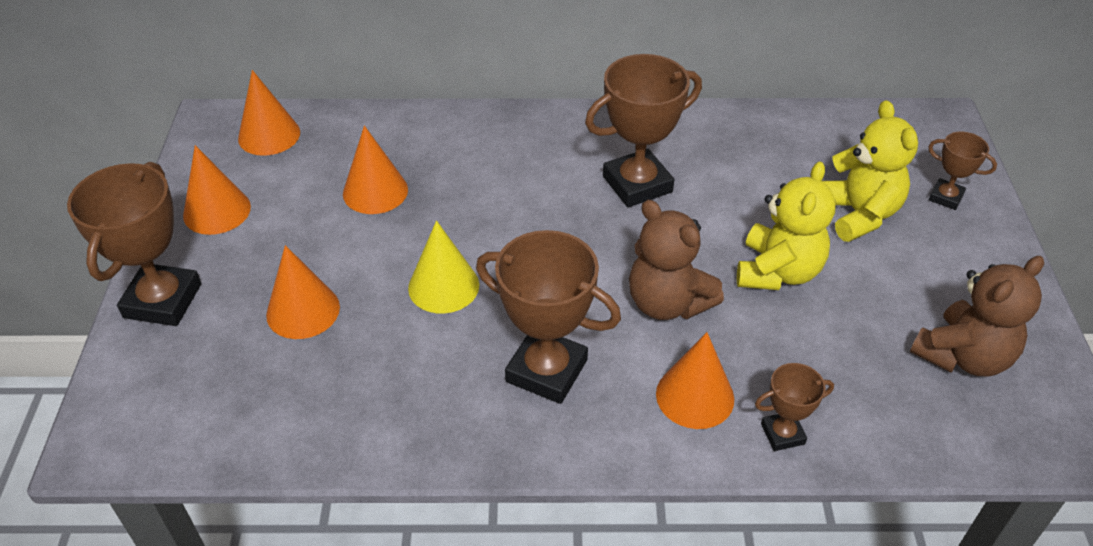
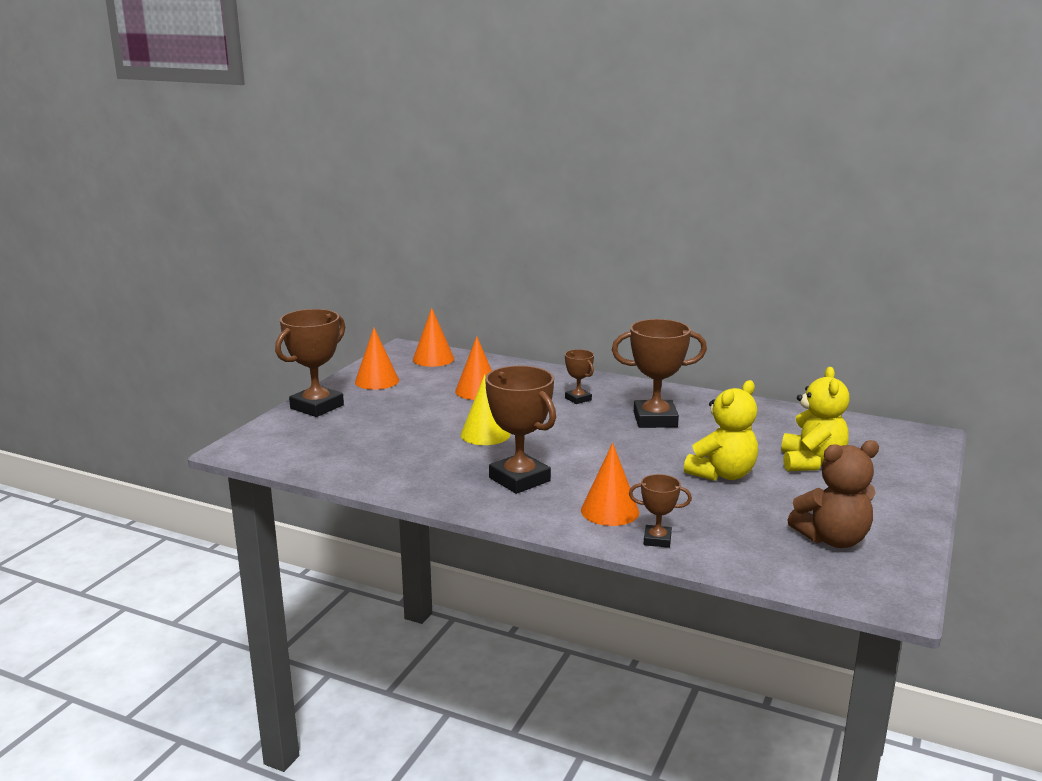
camera: 25 degrees right, 25 degrees down
(303, 310) = (392, 426): orange cone -> none
(667, 303) = (628, 470): brown teddy bear -> none
(945, 197) = (892, 469): brown trophy -> brown trophy (578, 399)

